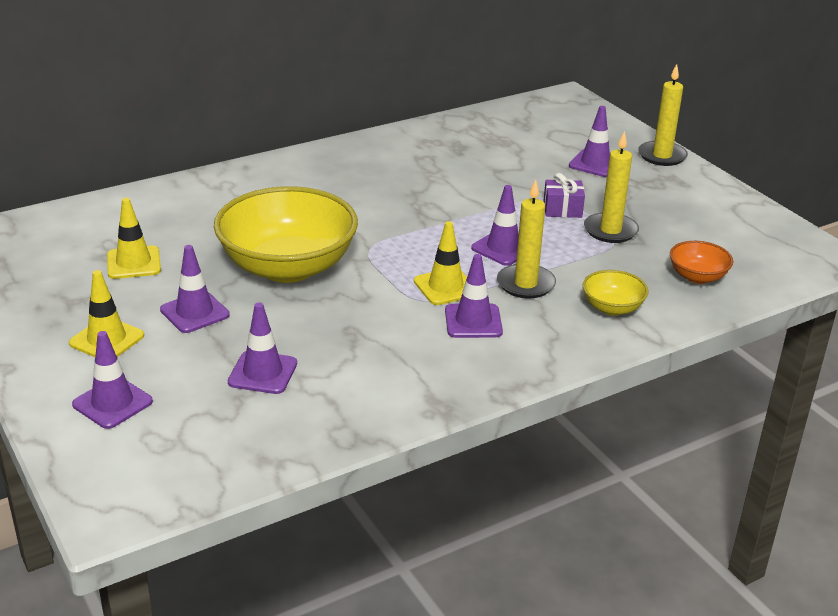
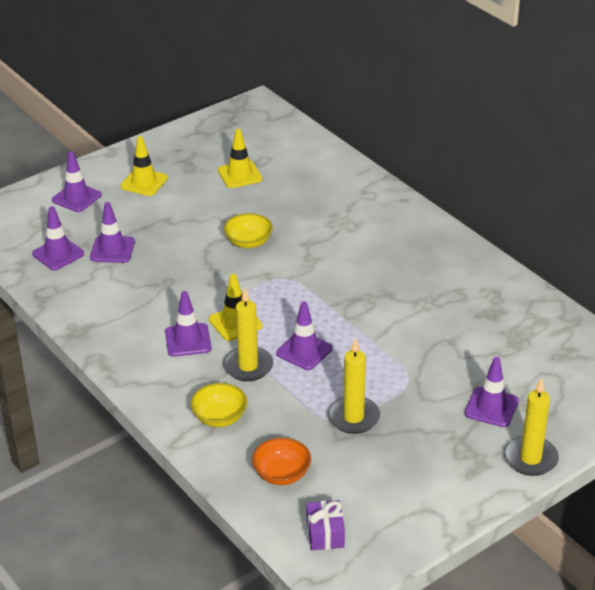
camera: 85 degrees right, 5 degrees up
(194, 312) = (180, 211): purple traffic cone -> purple traffic cone (58, 254)
(288, 267) = (248, 242): yellow bowl -> yellow bowl, size x0.45
(562, 209) = (385, 385): purple gift -> purple gift (325, 534)

